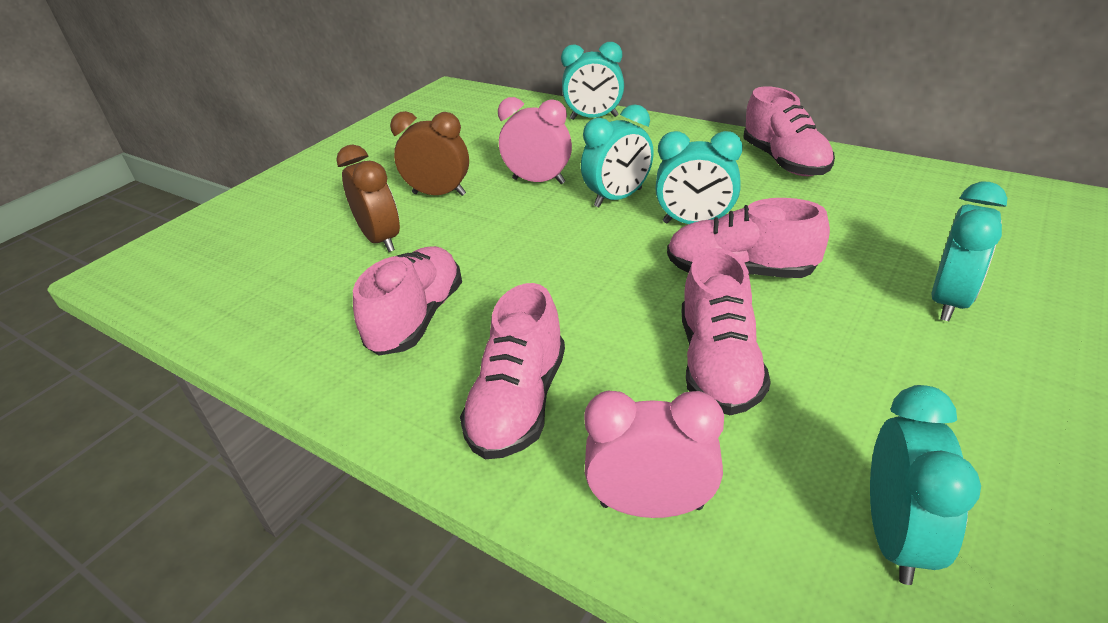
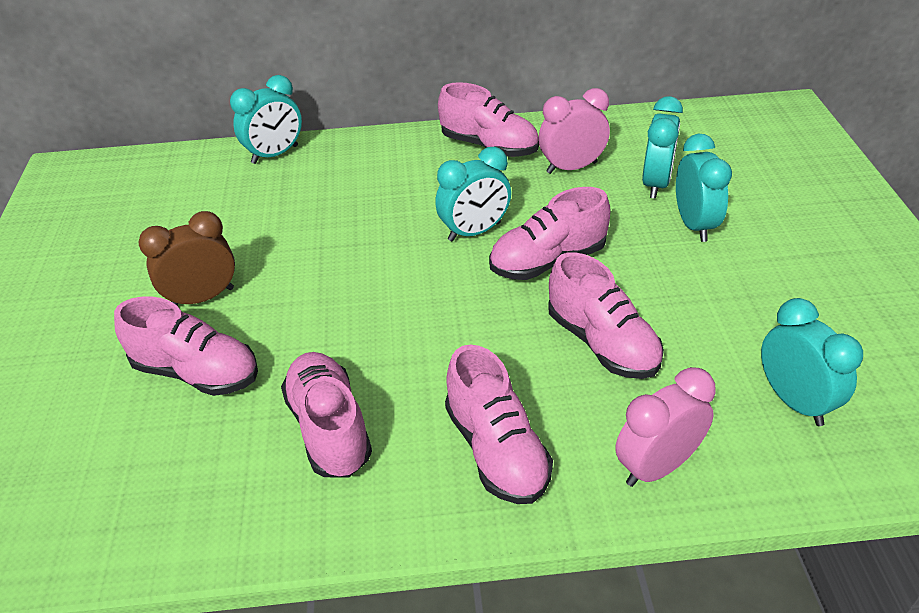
camera: 40 degrees left, 5 degrees up
(381, 240) = (197, 372): brown clock -> pink shoe
(538, 181) = (293, 244): pink clock -> pink clock (571, 168)
(618, 198) = (387, 233): turquoise clock -> turquoise clock (656, 184)

